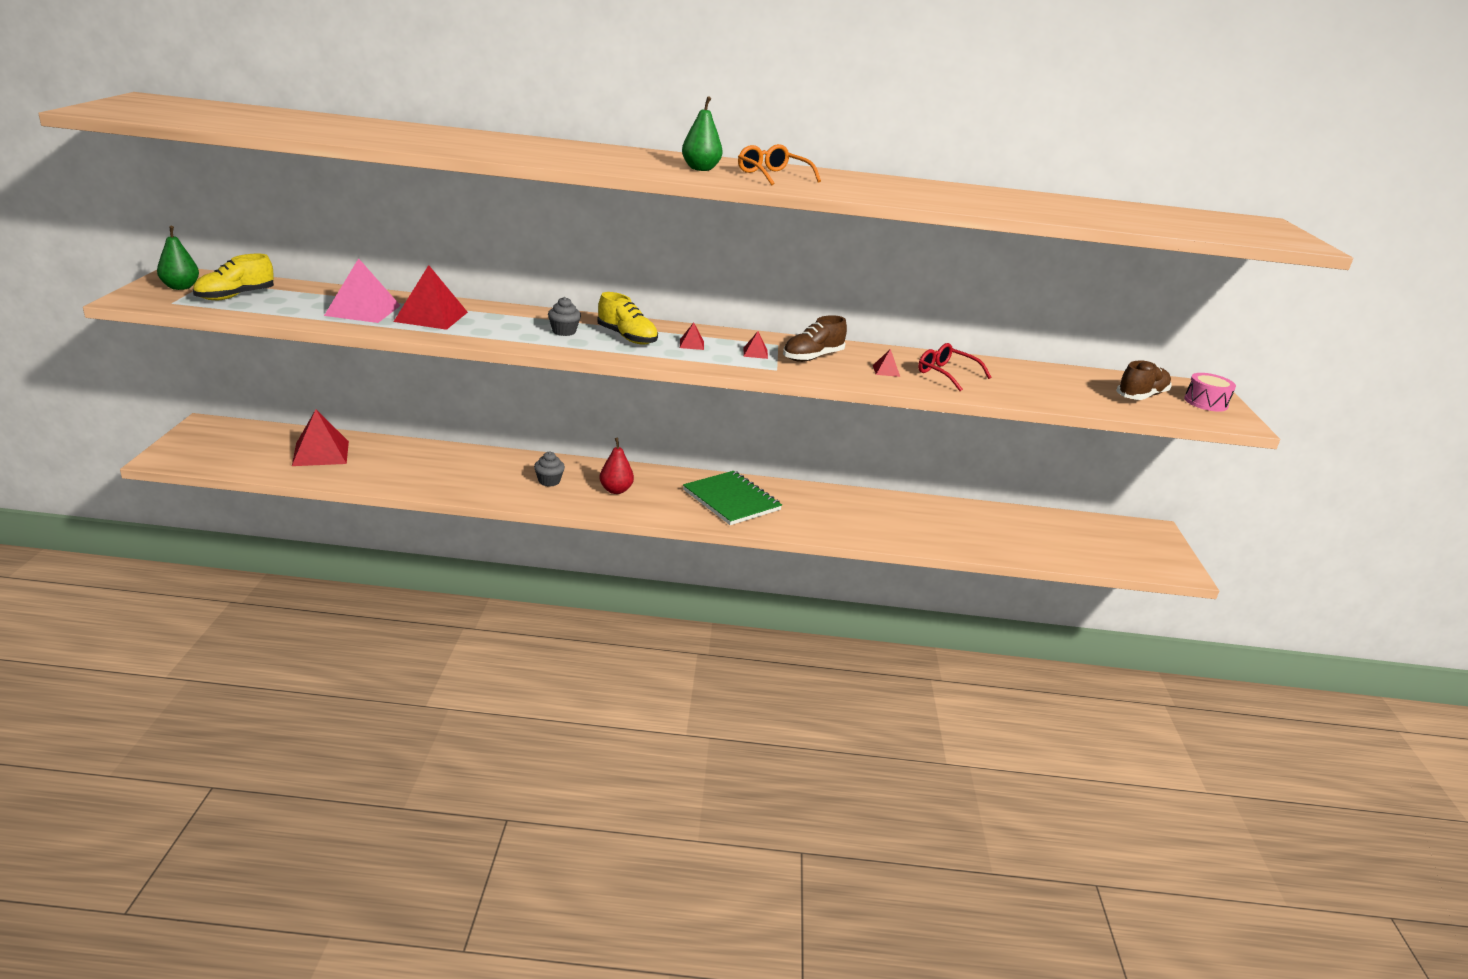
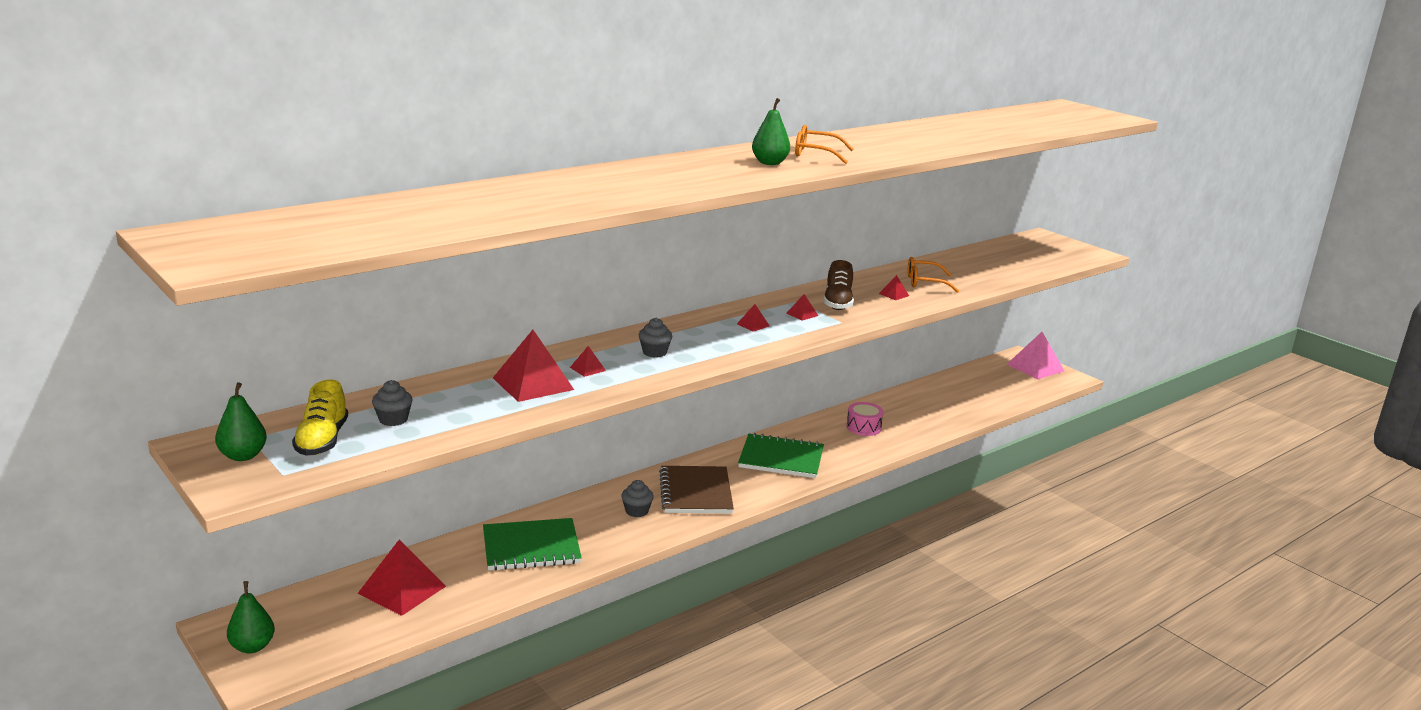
camera: 40 degrees left, 5 degrees down
(195, 442) = (252, 647): none -> green pear
(299, 302) = (393, 419): none -> grey cupcake
(363, 310) = (467, 403): pink pyramid -> pink pyramid (1035, 367)
(438, 468) = (531, 547): none -> green notebook
(490, 323) = (587, 369): none -> red pyramid
(616, 490) = (696, 492): red pear -> brown notebook
(627, 337) = (704, 338): yellow shoe -> none
(946, 374) = (925, 282): red glasses -> orange glasses
(1141, 396) = (1031, 255): brown shoe -> none
(1205, 402) = (1061, 246): pink drum -> pink drum (863, 427)

